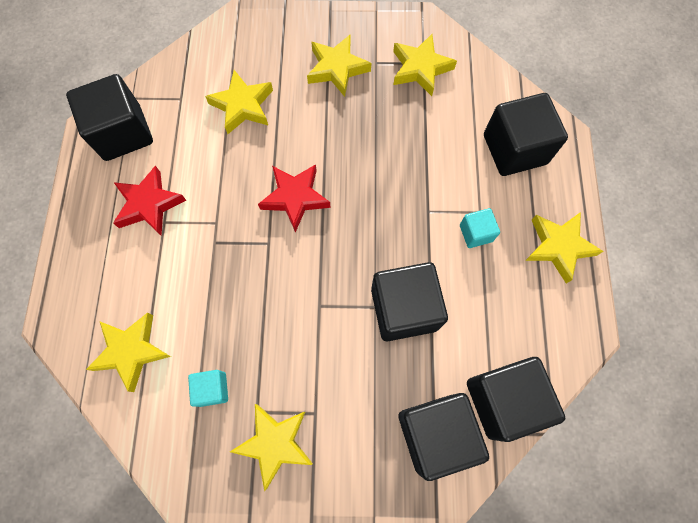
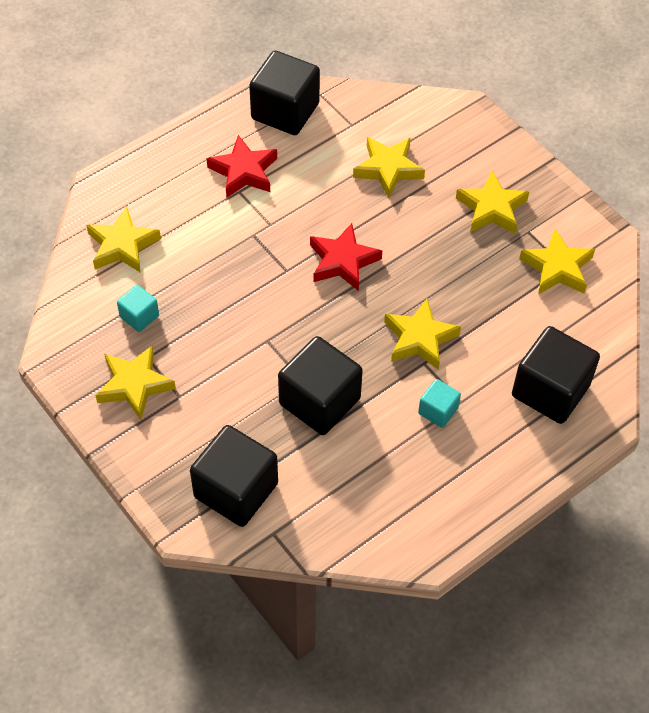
camera: 50 degrees right, 15 degrees down
(503, 400) = (307, 523): black cube -> none
(558, 247) = (487, 483): yellow star -> yellow star (419, 338)

